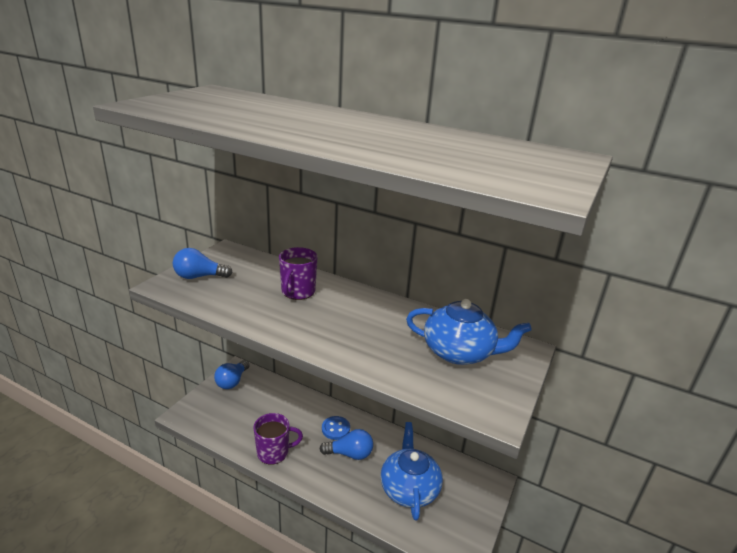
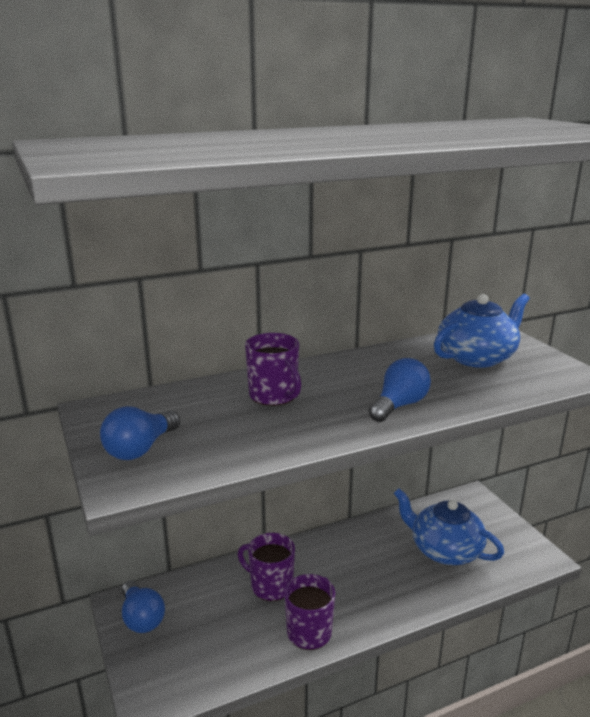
camera: 50 degrees left, 5 degrees down
(296, 417) = (270, 586): none -> purple mug
(335, 429) = (320, 562): blue button -> none
(350, 454) = (366, 569): blue light bulb -> blue light bulb (399, 405)

